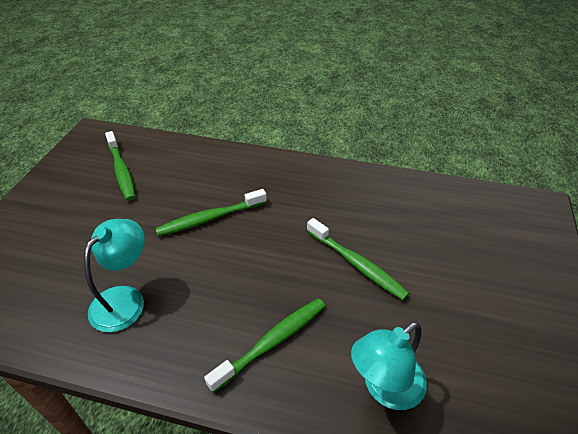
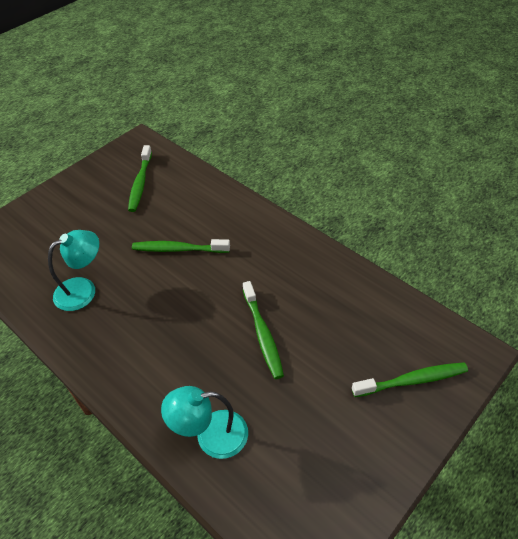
camera: 30 degrees right, 5 degrees up
(272, 342) = (157, 365): green toothbrush -> green toothbrush (411, 380)

